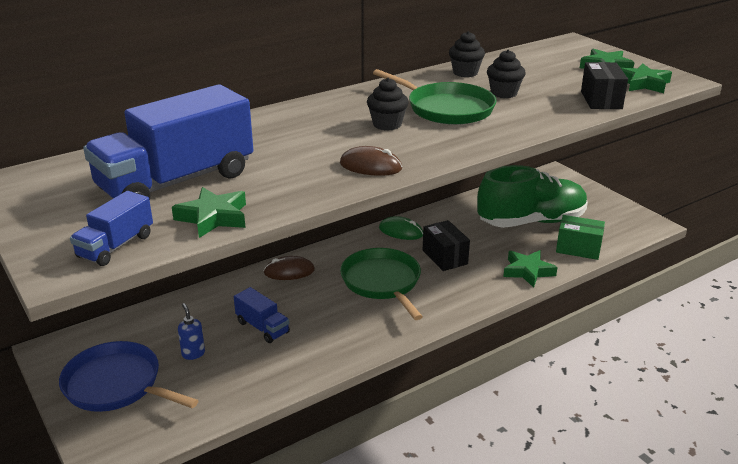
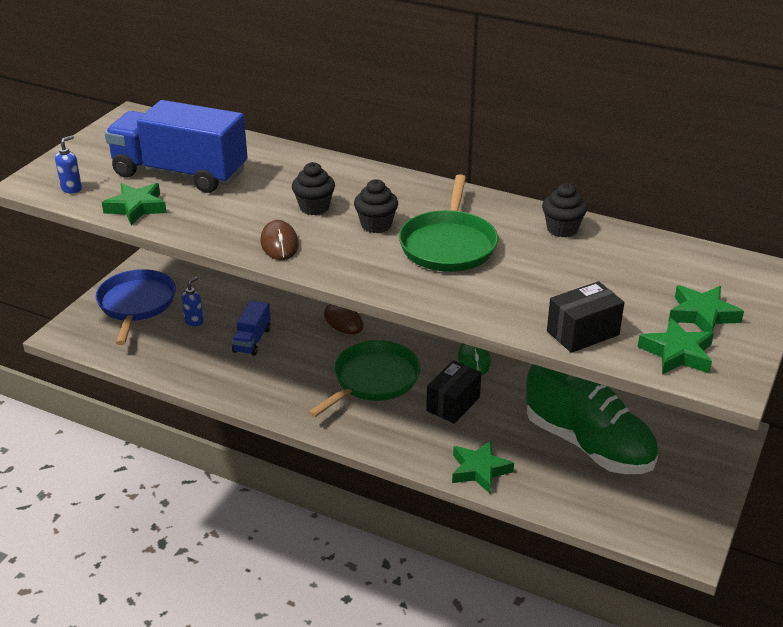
camera: 60 degrees right, 5 degrees up
(116, 246) = (72, 189): blue truck -> blue soap dispenser
(504, 93) = (529, 266): black cupcake -> black cupcake (314, 207)
(578, 249) = (564, 497): green box -> none

